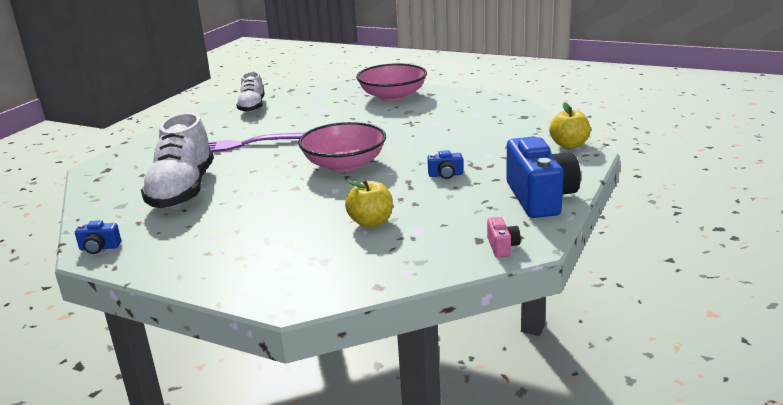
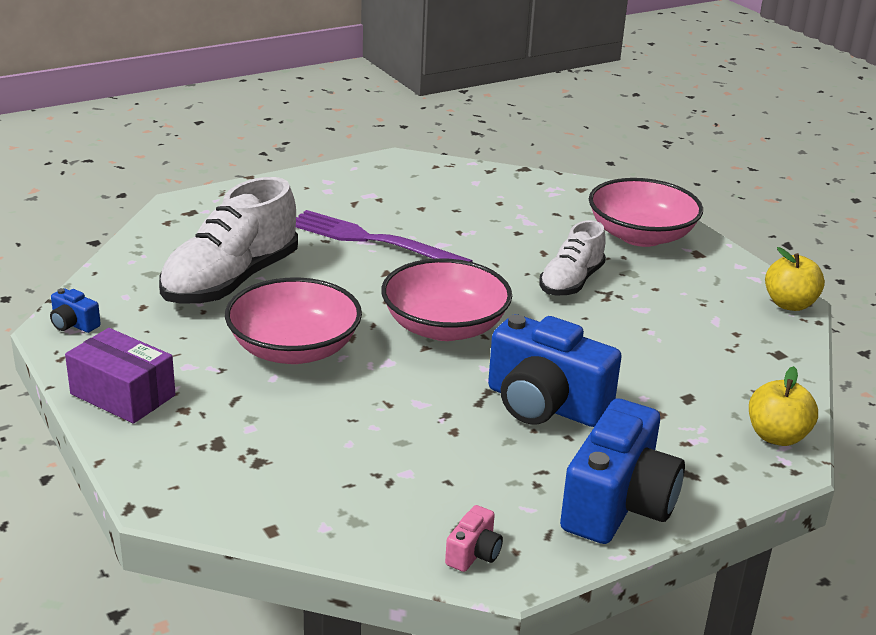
camera: 30 degrees right, 5 degrees up
(187, 267) = (123, 394): none -> purple box
(252, 107) = (445, 179): white shoe -> white shoe (571, 282)
(270, 205) = (294, 349): none -> pink bowl
(371, 222) = (370, 434): yellow apple -> yellow apple (789, 304)
(445, 175) = (545, 405): blue camera -> blue camera, size x2.34

